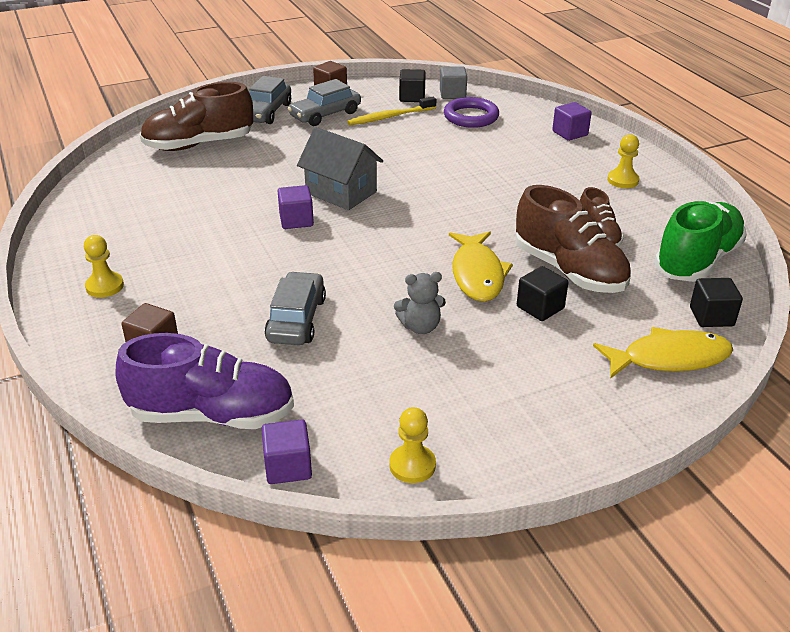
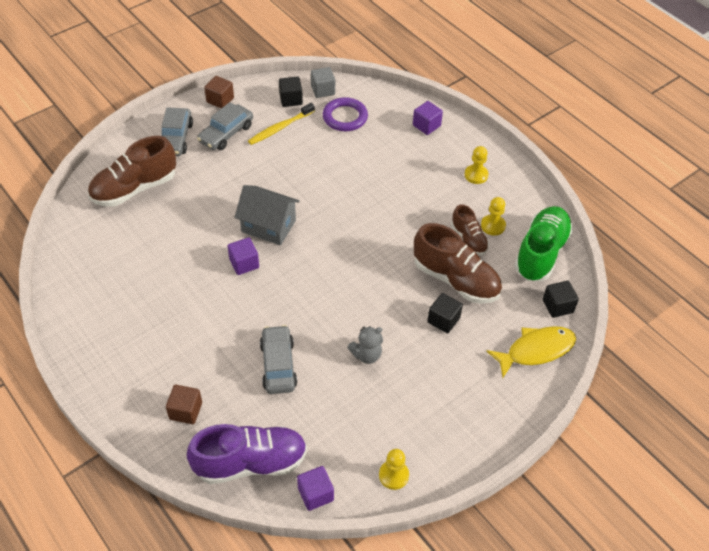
camera: 15 degrees left, 15 degrees up
(104, 286) = (125, 360): yellow pawn -> yellow pawn (493, 226)
(477, 274) = (393, 295): yellow fish -> none

